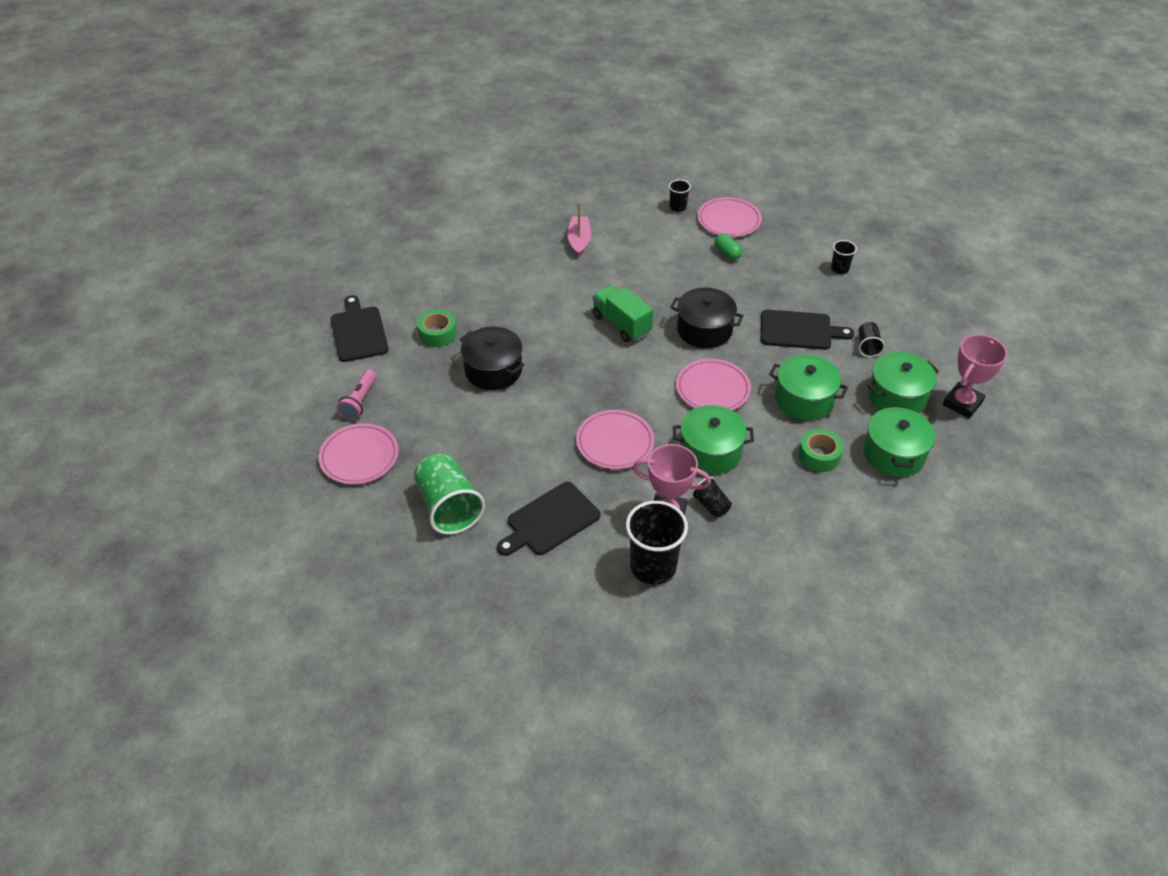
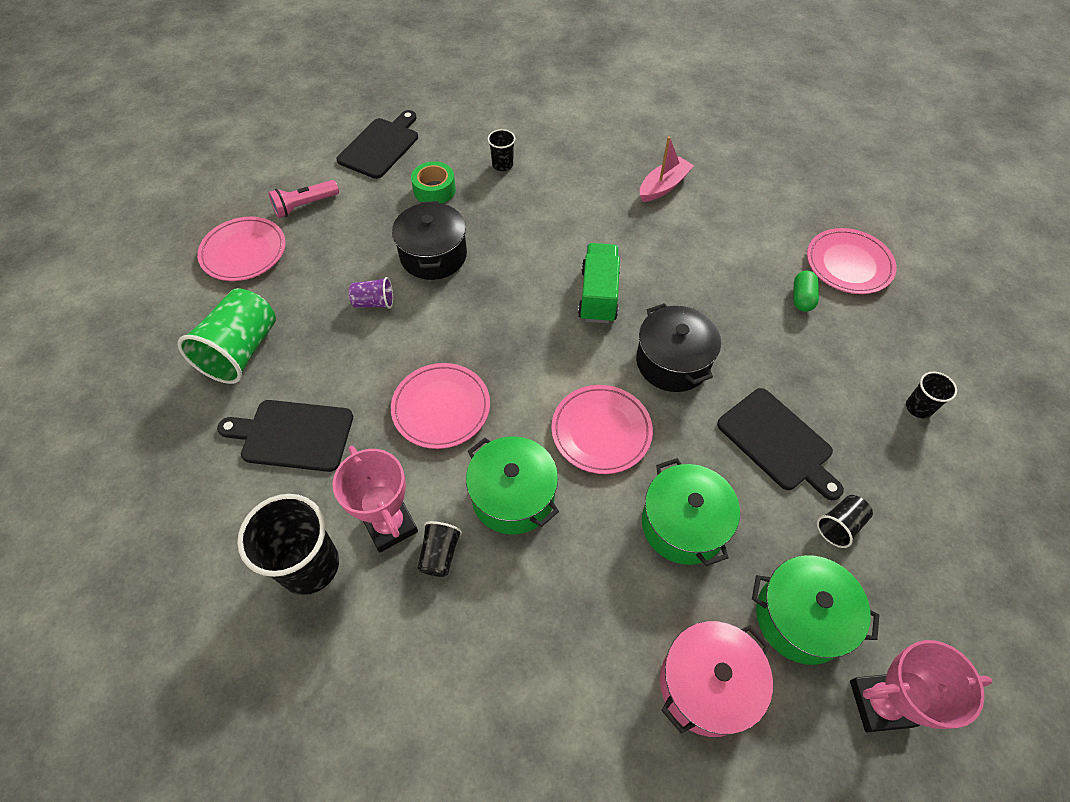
camera: 45 degrees right, 10 degrees up
(494, 421) = (374, 303): none -> purple cup
(677, 207) = (807, 215): black cup -> black cup (502, 165)
(819, 456) = (617, 605): green tape -> none
(893, 454) = (707, 685): green pot -> pink pot

